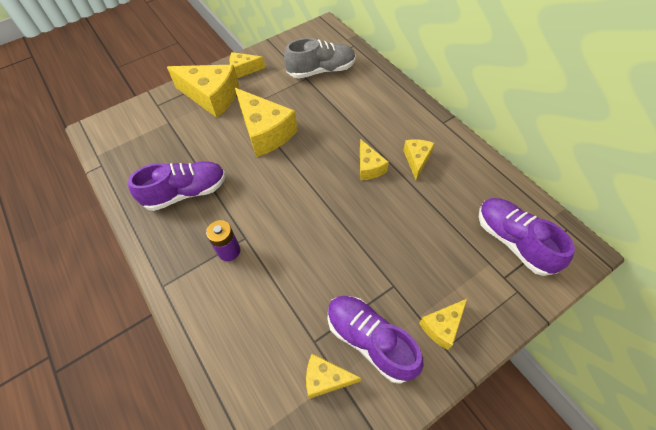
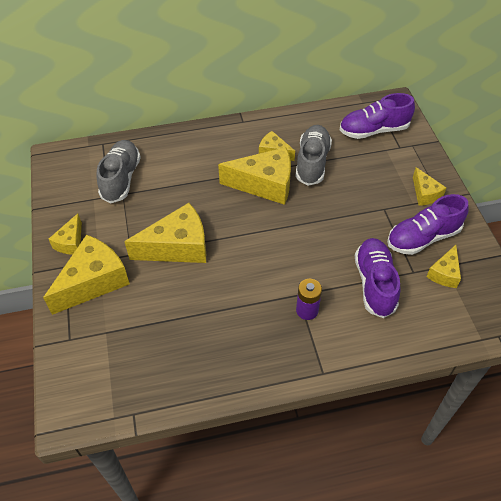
camera: 70 degrees left, 5 degrees down
(186, 192) = (220, 333): purple shoe -> purple shoe (374, 283)
(369, 167) = (265, 184): yellow cheese -> yellow cheese, size x1.88
(422, 197) = (312, 162): none -> grey shoe

